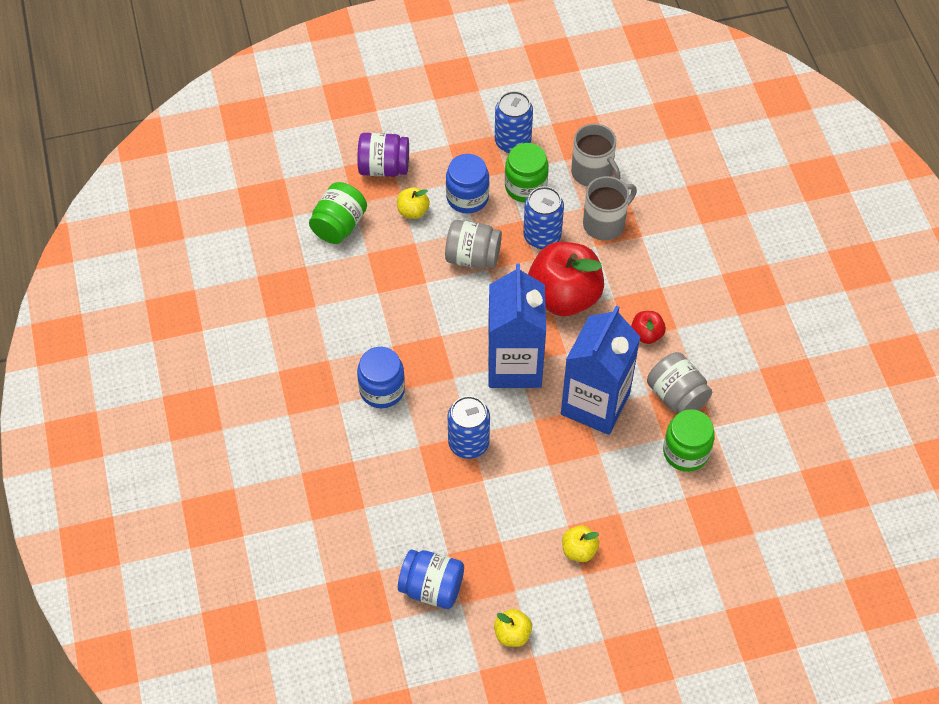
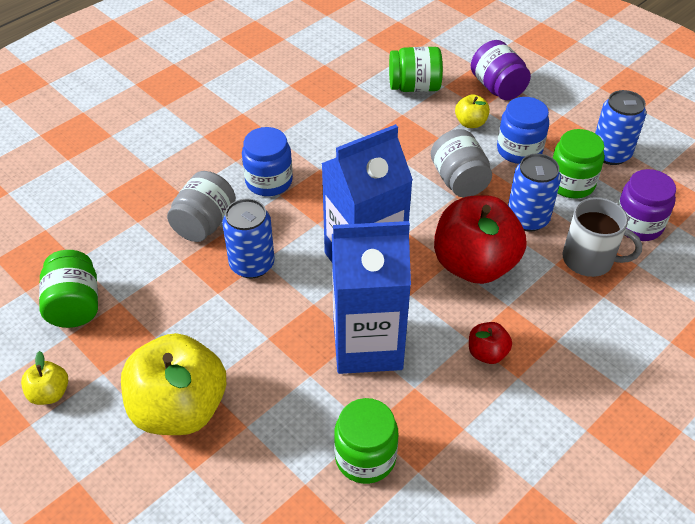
camera: 60 degrees right, 10 degrees down
(432, 587) = (75, 305): blue jar -> green jar
(579, 550) = (179, 408): yellow apple -> yellow apple, size x2.24
(592, 173) = (638, 225): grey mug -> purple jar
(676, 396) = (431, 416): grey jar -> grey jar (204, 223)

